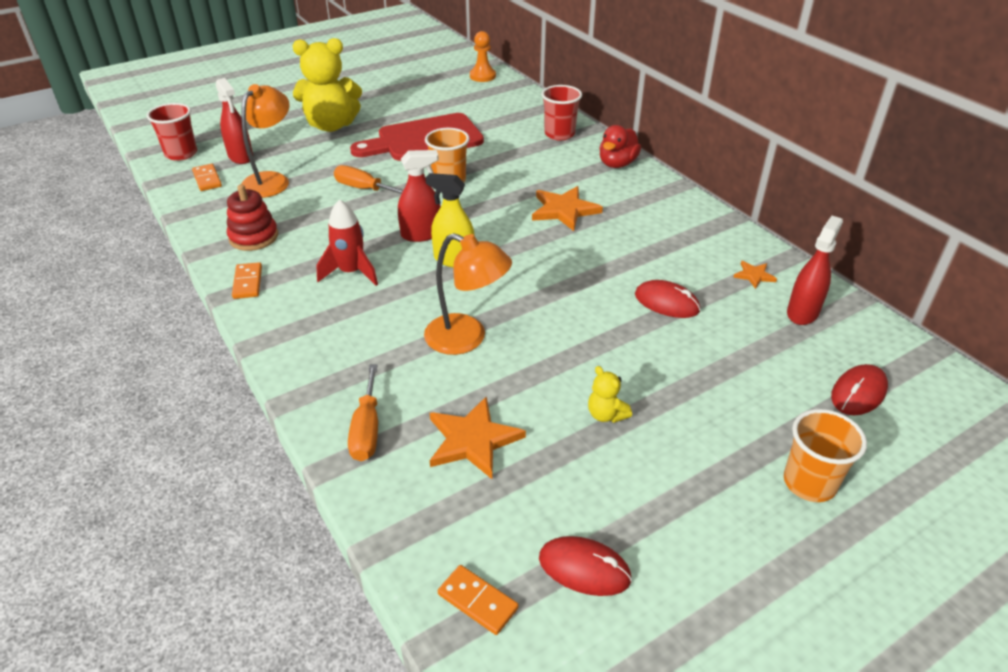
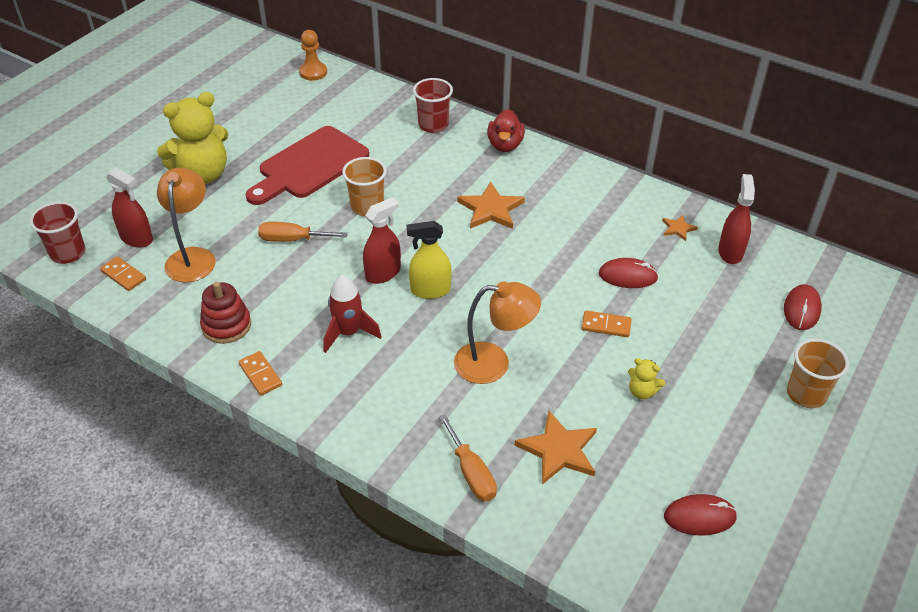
camera: 25 degrees left, 5 degrees up
(478, 601) = (645, 570): orange domino -> orange domino (606, 325)

